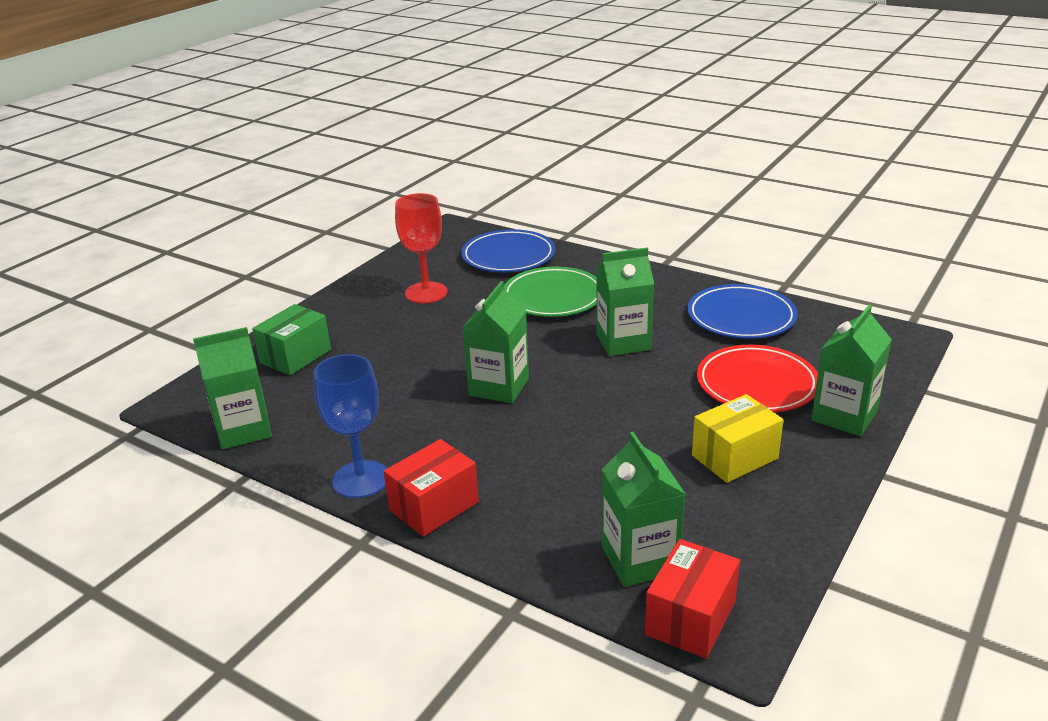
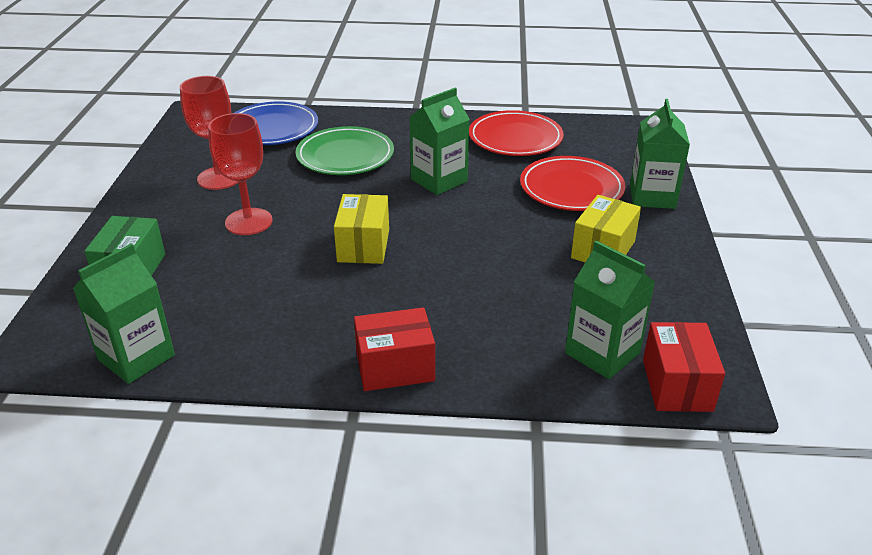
camera: 30 degrees left, 5 degrees up
(361, 479) = (304, 366): blue goblet -> none
(419, 338) = (248, 222): none -> red goblet
(434, 506) = (395, 367): red box -> red box turned 60 degrees clockwise
(499, 387) = (363, 246): green carton -> yellow box
(741, 317) = (515, 138): blue plate -> red plate

